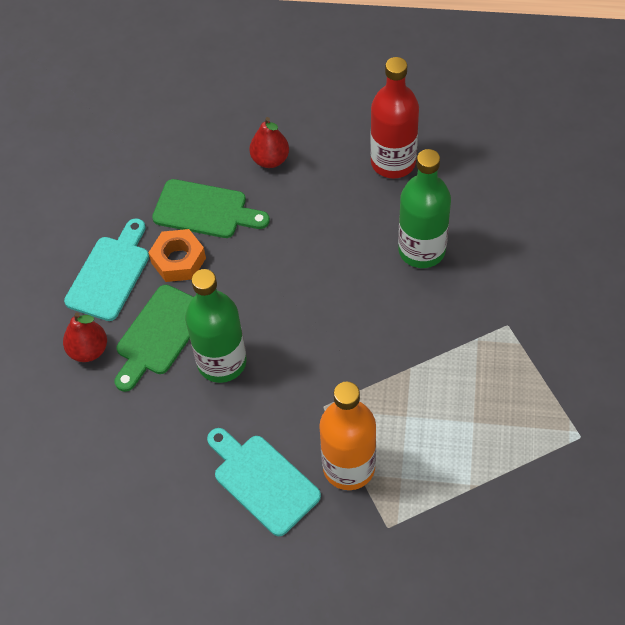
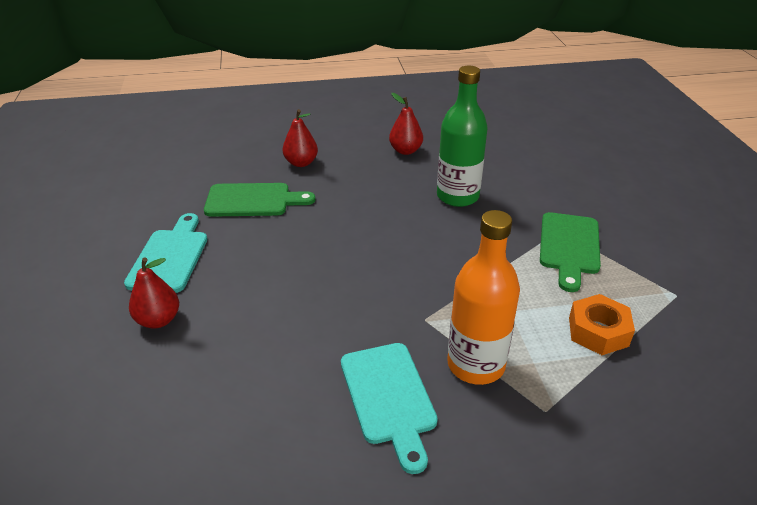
camera: 20 degrees left, 20 degrees down
(159, 334) = (234, 294): green cutting board -> green cutting board (569, 247)
(178, 260) = (237, 237): orange nut -> orange nut (598, 331)
(222, 362) = (306, 304): green bottle -> none
(262, 481) = (389, 397): turquoise cutting board -> turquoise cutting board turned 135 degrees counterclockwise
(393, 162) = (405, 151): red bottle -> red pear

